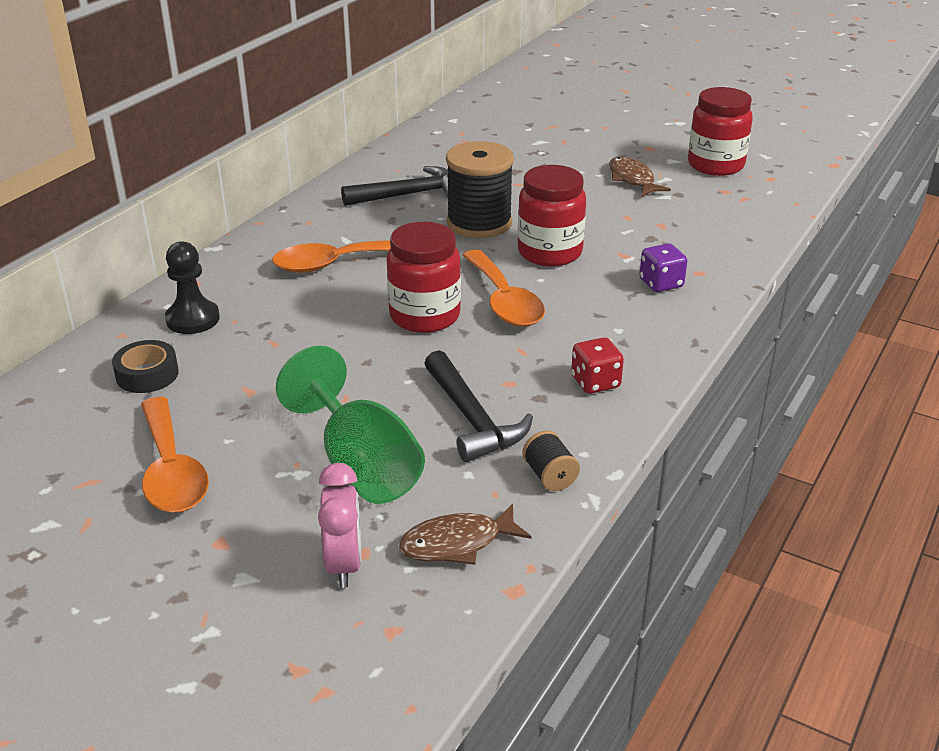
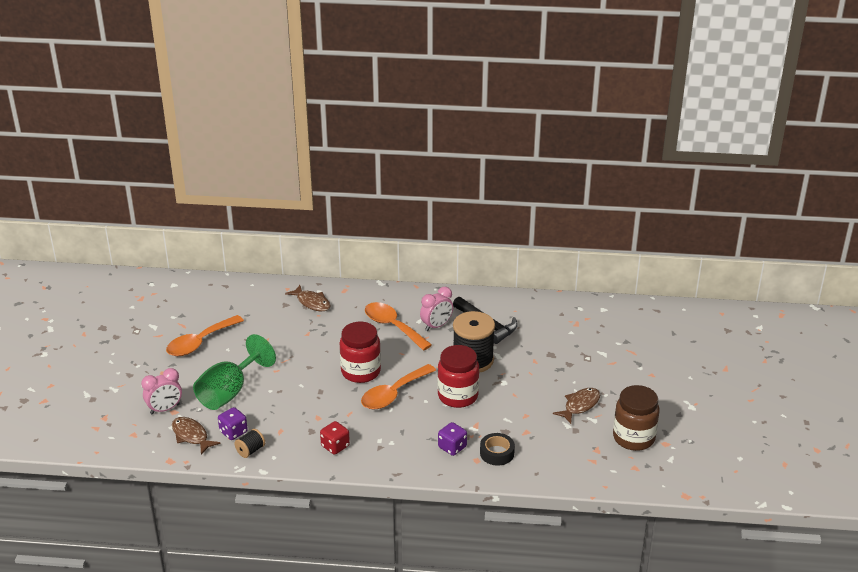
camera: 65 degrees right, 0 degrees up
(147, 374) = (261, 308): black tape -> black tape (497, 453)
(193, 319) = (312, 302): black pawn -> brown fish
(373, 230) = (436, 326): none -> pink clock
(472, 419) = (281, 414): black hammer -> none
(483, 485) = (233, 432): none -> purple dice
(715, 165) = (633, 438): red jar -> brown jar

